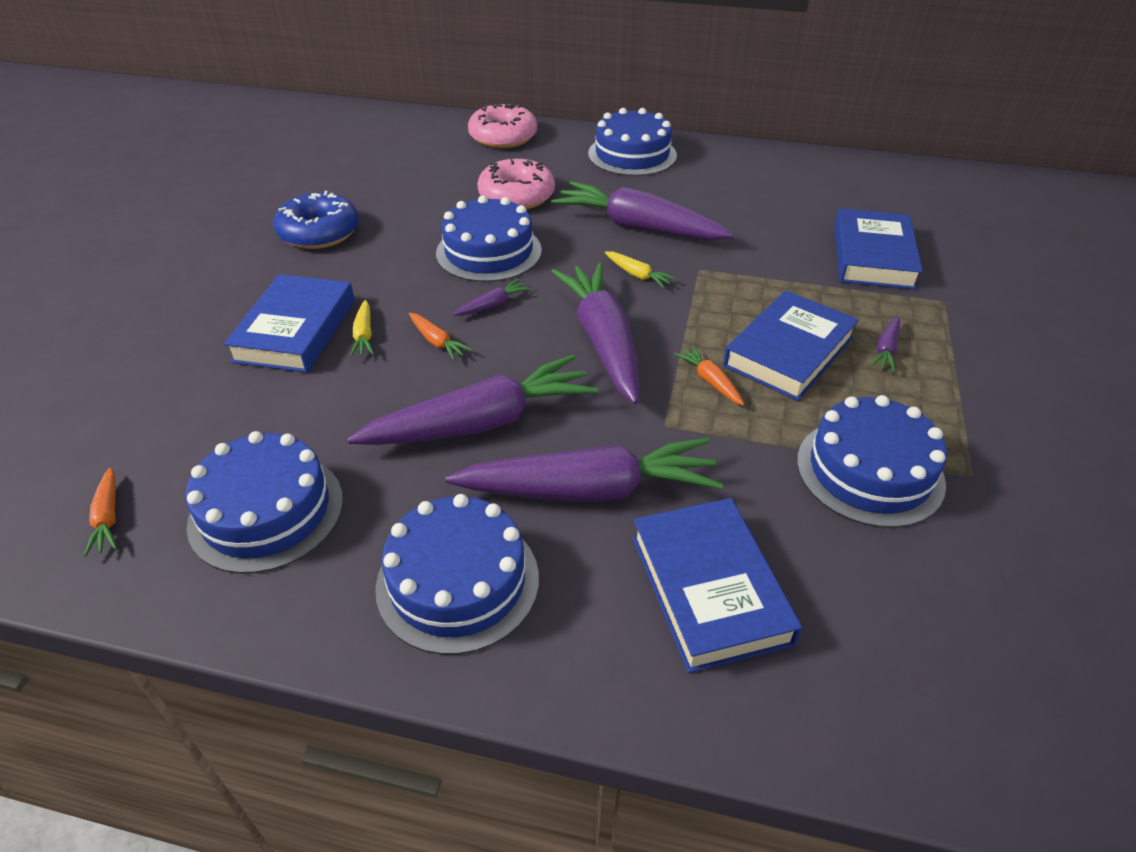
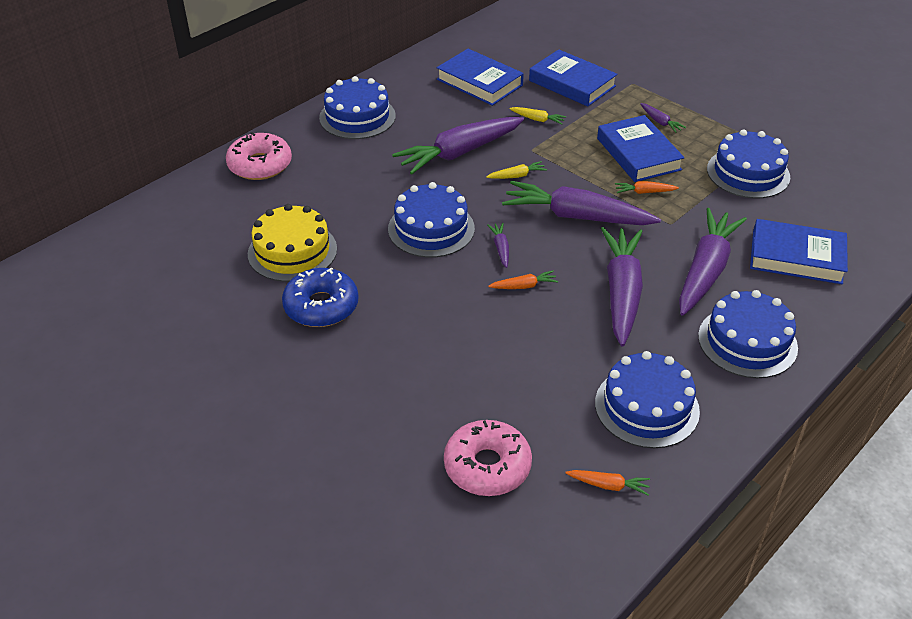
camera: 60 degrees left, 0 degrees up
(296, 330) = (456, 351): blue book -> blue book (479, 82)
(364, 335) = (489, 318): yellow carrot -> yellow carrot (537, 119)
(390, 192) = (292, 251): none -> yellow cake
(516, 196) = (364, 190): pink donut -> pink donut (487, 466)

